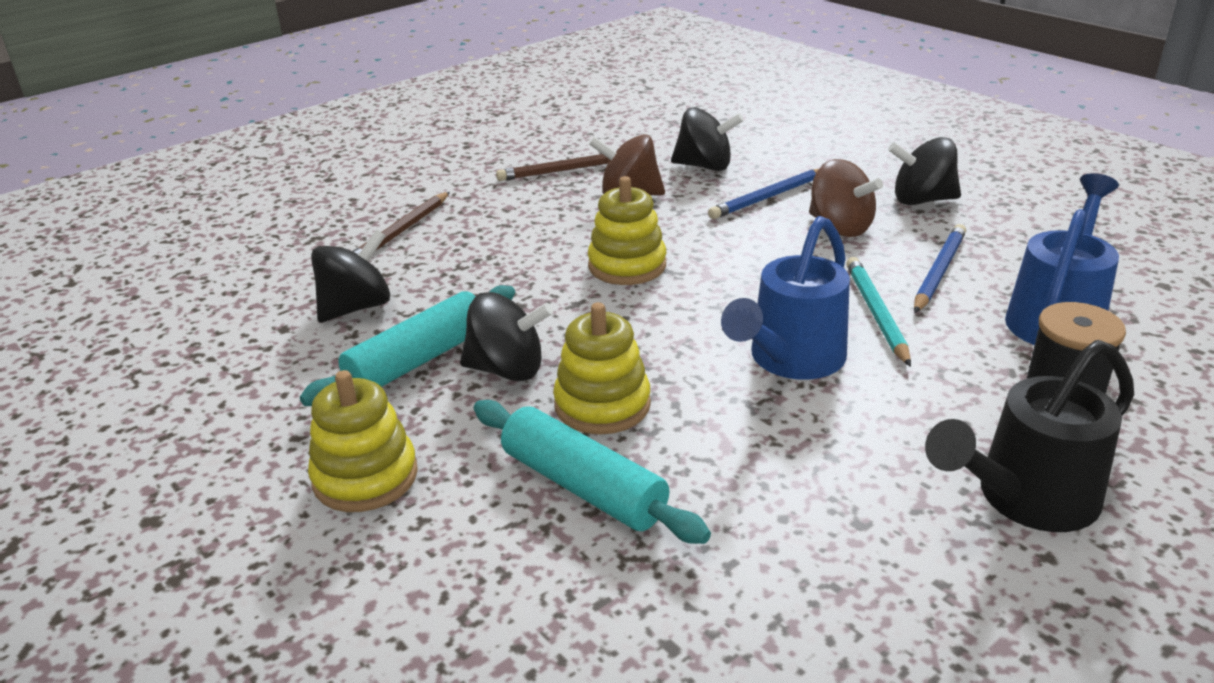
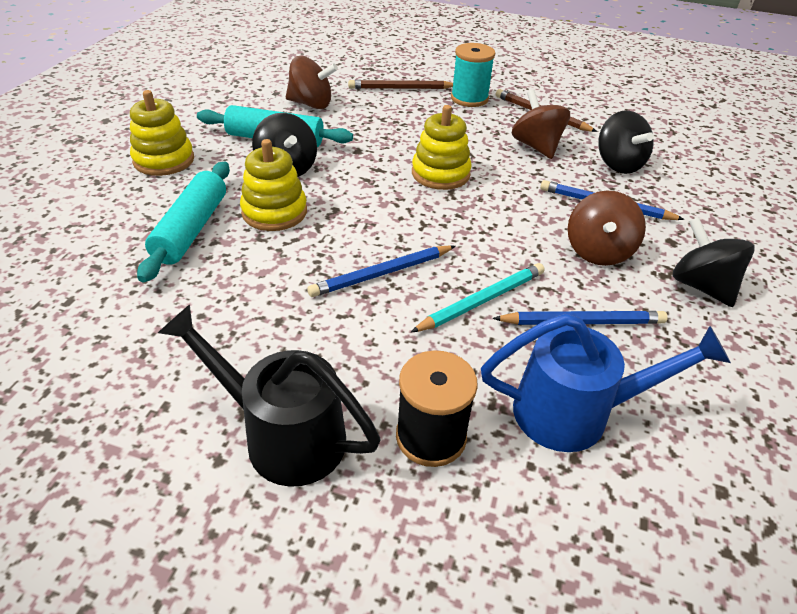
camera: 55 degrees right, 10 degrees up
(356, 307) = (311, 104): black spinning top -> brown spinning top
(482, 198) = (469, 98): none -> turquoise spool
(790, 360) = (382, 274): blue watering can -> blue pencil

